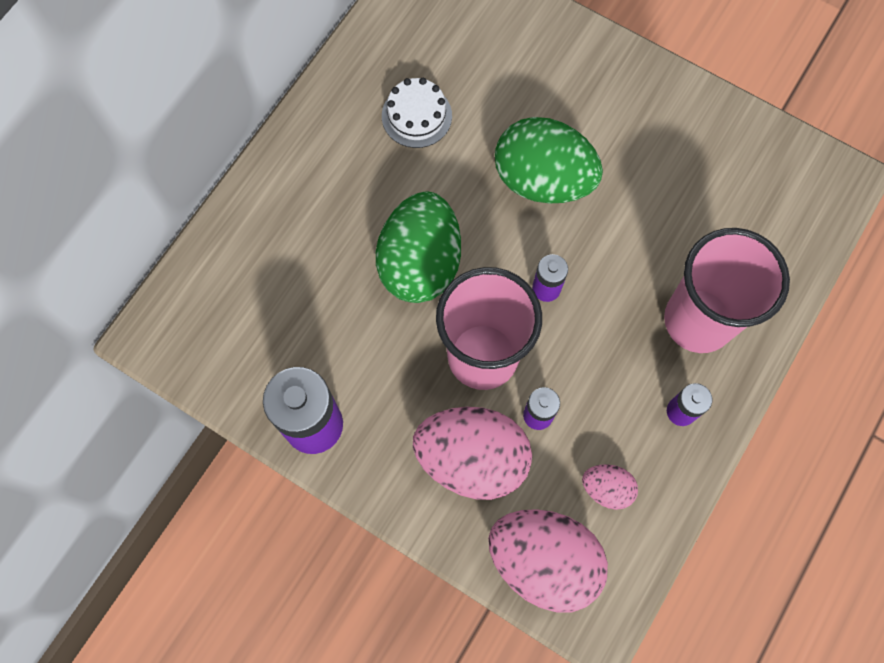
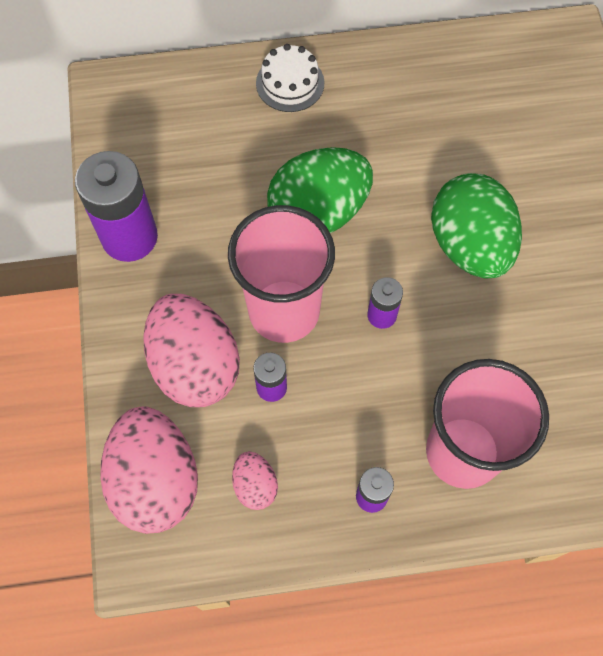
camera: 50 degrees right, 5 degrees down
(416, 116) = (434, 121): white cake -> white cake (290, 83)

